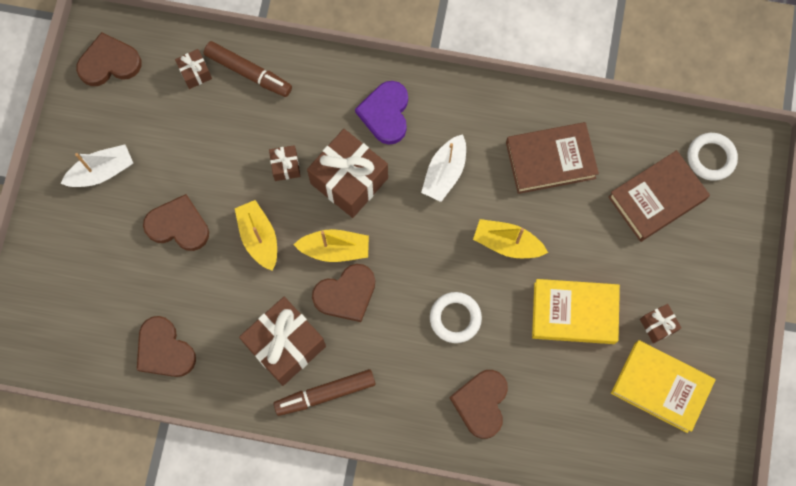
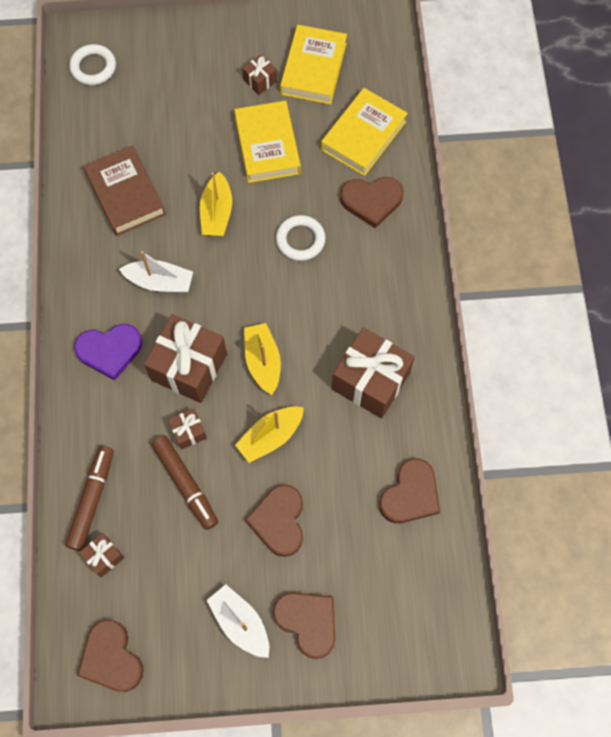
camera: 105 degrees left, 5 degrees down
(325, 394) = (405, 333): brown marker -> brown marker (185, 484)
(346, 294) = (305, 339): brown heart -> brown heart (308, 622)
(563, 418) = (363, 136): none -> yellow book
(656, 198) = (142, 102): brown book -> none

